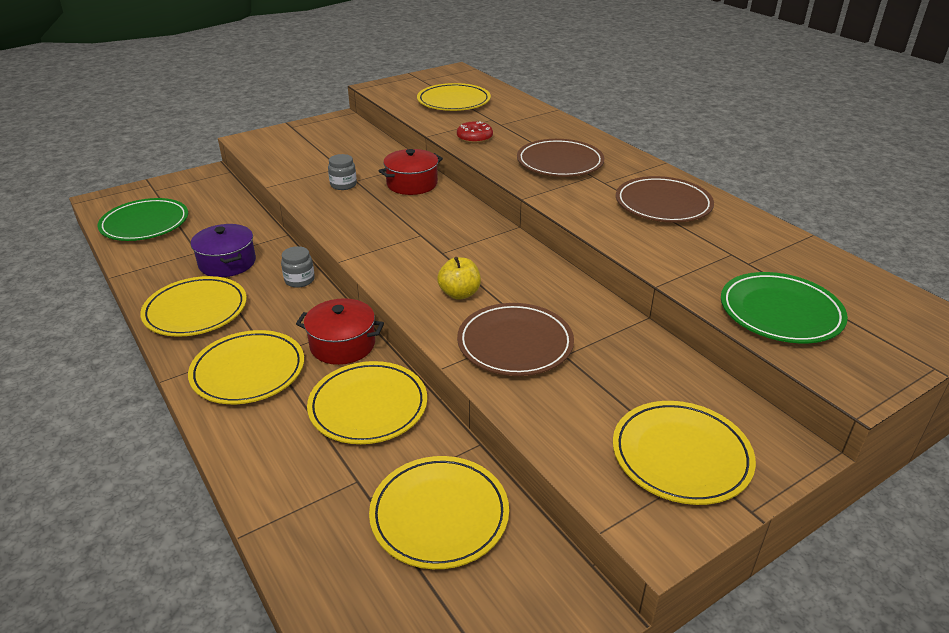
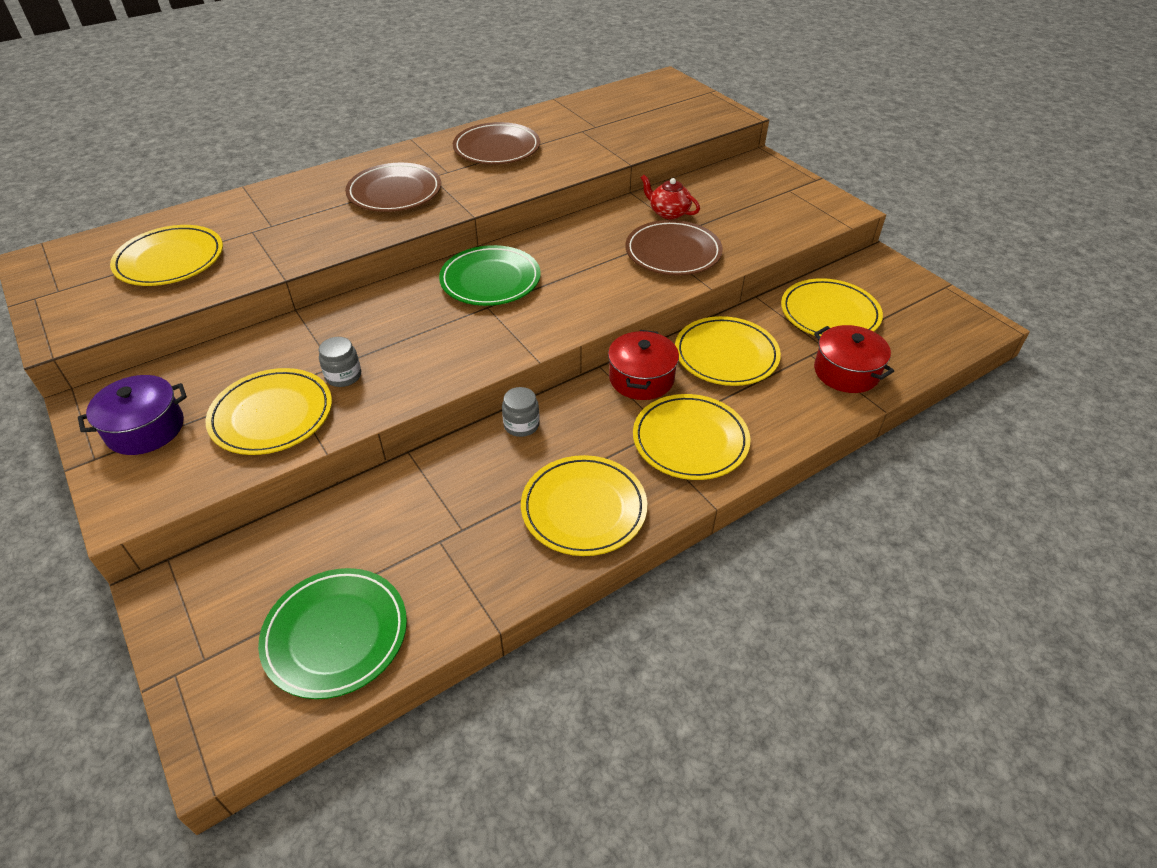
camera: 90 degrees left, 10 degrees up
(227, 263) = (474, 500): purple pot -> purple pot (145, 429)
(412, 184) = (359, 318): red pot -> red pot (846, 372)
(459, 294) = (601, 280): yellow apple -> none
(474, 138) = (306, 244): red donut -> none
(605, 345) = (668, 212): none -> red teapot
(681, 456) = (779, 195): yellow plate -> yellow plate (272, 415)
(780, 312) = (659, 125): green plate -> green plate (490, 280)

